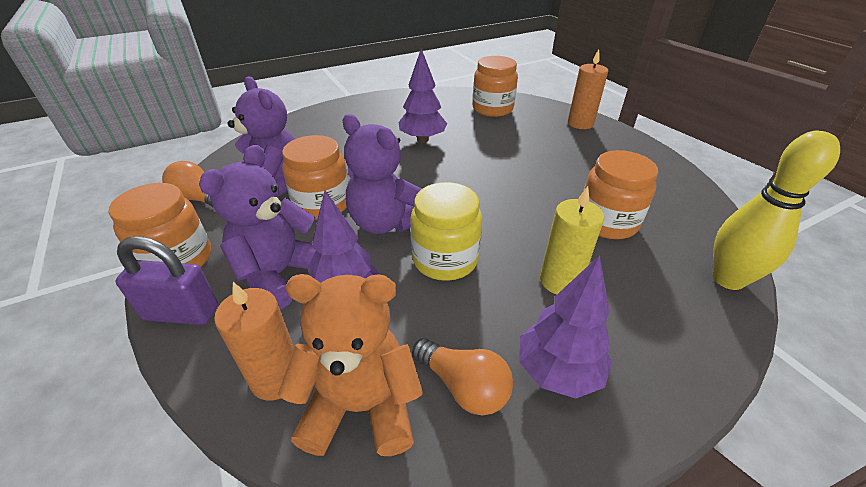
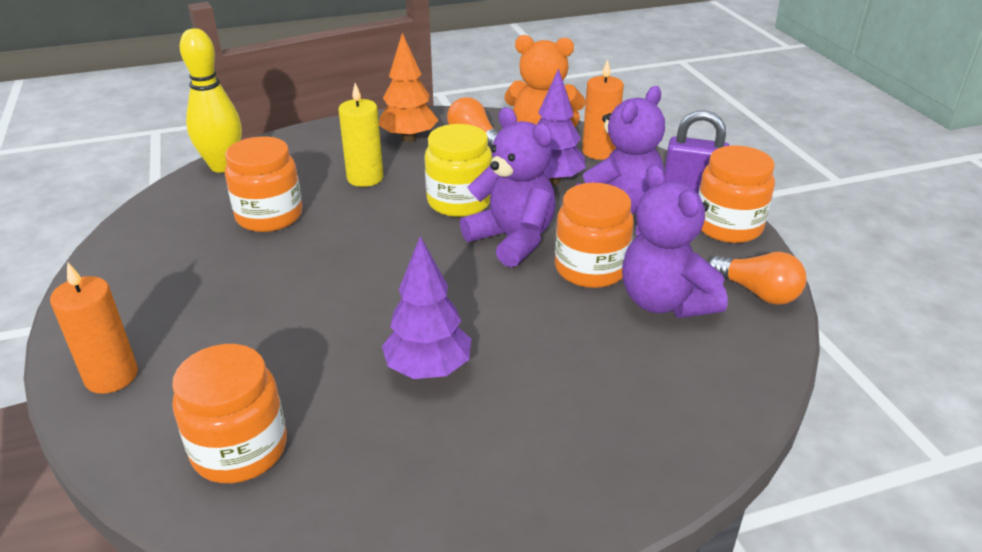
camera: 170 degrees left, 5 degrees down
(558, 371) = (409, 138): purple tree -> orange tree

